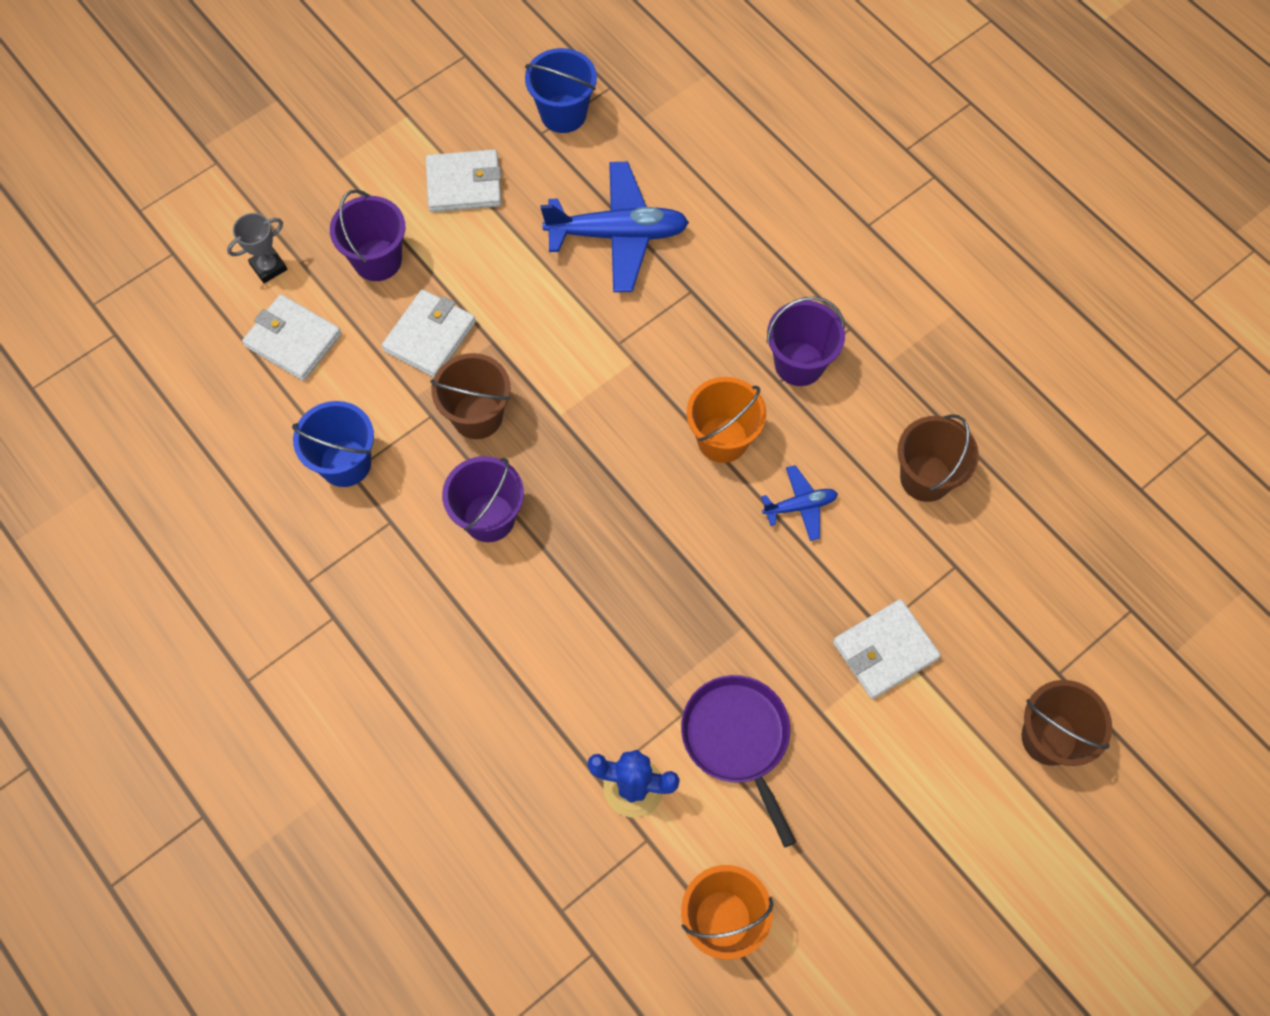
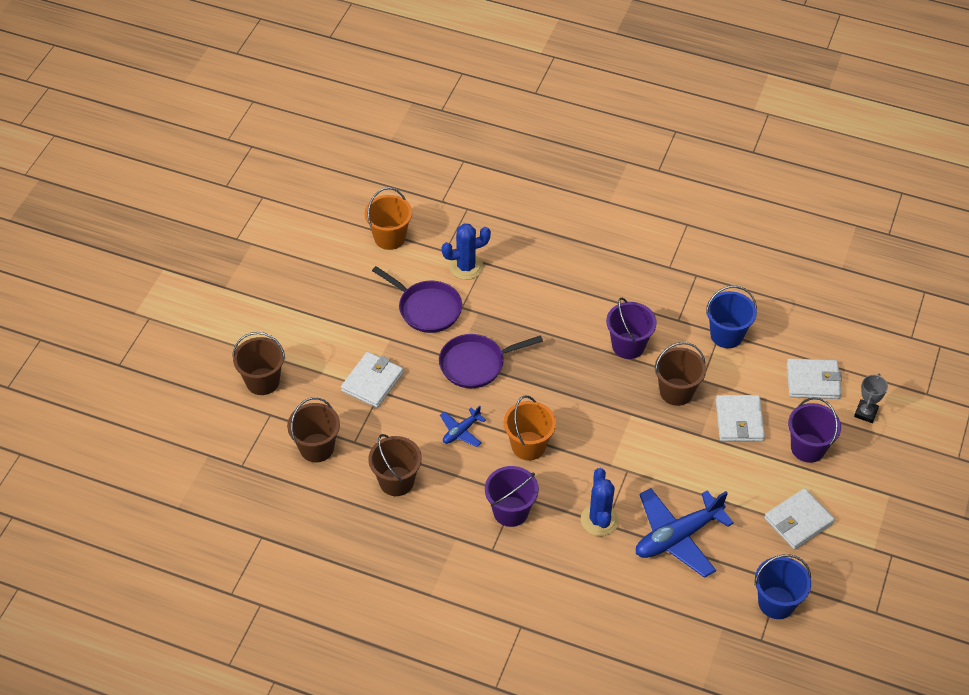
camera: 150 degrees right, 15 degrees down
(696, 299) = (599, 520): none -> blue cactus
(720, 601) = (476, 364): none -> purple pan
(1013, 583) = (316, 448): none -> brown bucket

